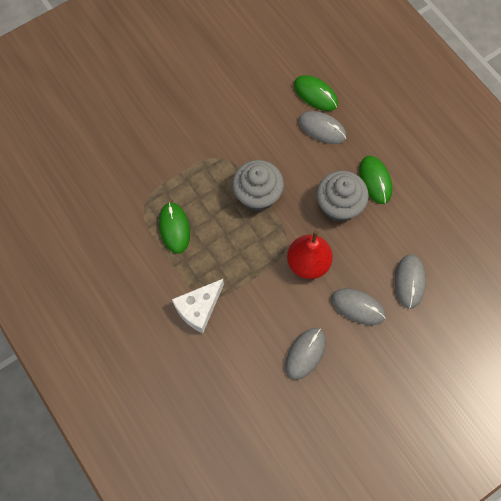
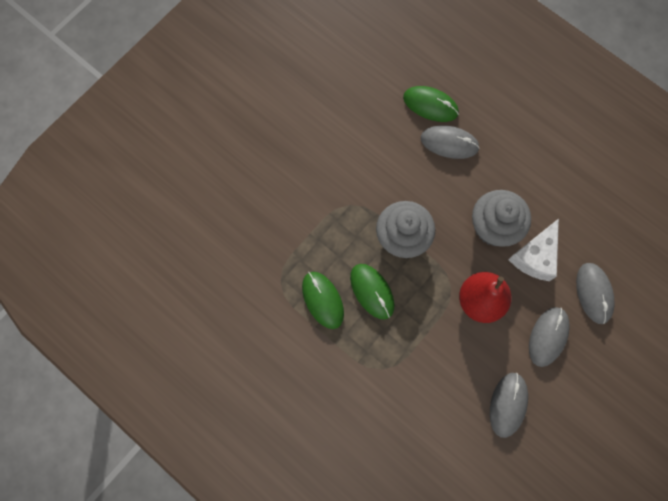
camera: 15 degrees left, 5 degrees up
(199, 308) = (377, 385): white cheese -> white cheese (535, 256)
(358, 307) = (548, 336): grey mouse -> grey mouse turned 75 degrees counterclockwise
(375, 180) = (524, 188): green mouse -> green mouse (372, 291)

